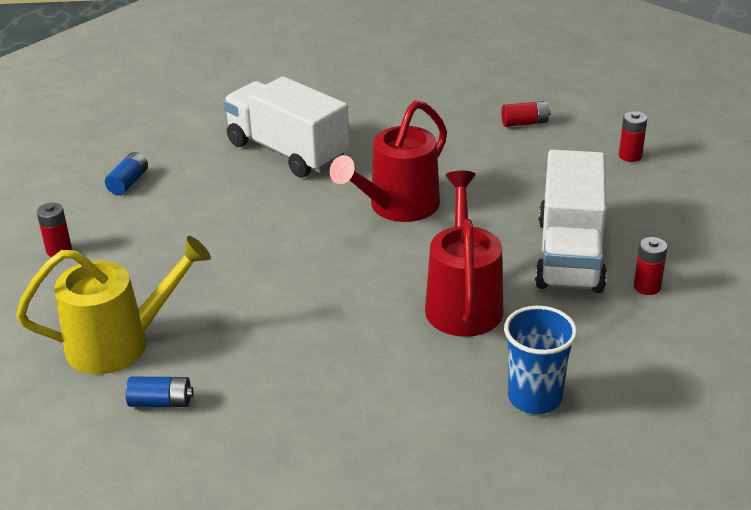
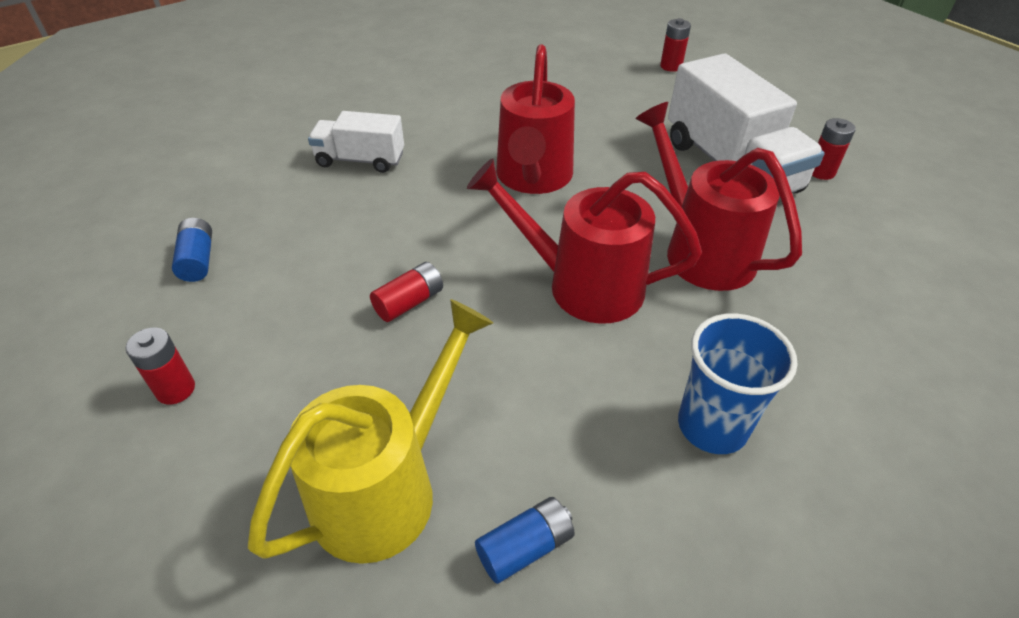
camera: 35 degrees left, 10 degrees up
(287, 151) = (360, 160): white truck -> white truck, size x0.56
(347, 289) = (581, 285): none -> red watering can
(525, 123) = (556, 64): red battery -> red battery (409, 302)
(534, 397) = (875, 321): blue cup -> blue cup (712, 426)

